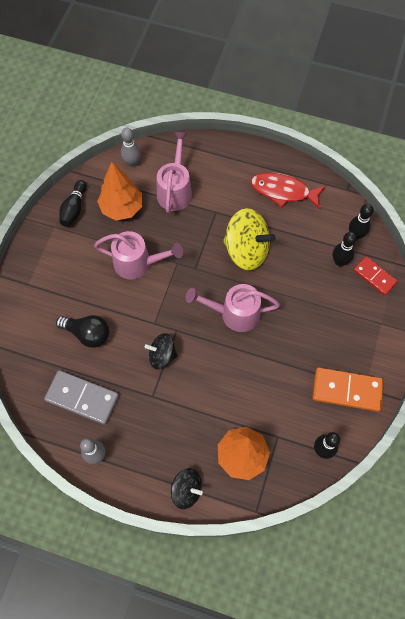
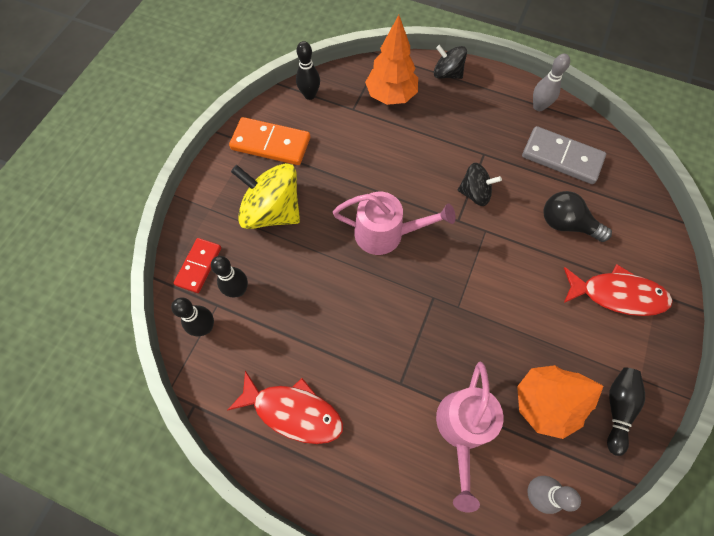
camera: 175 degrees left, 0 degrees up
(58, 281) = (617, 294): none -> red fish
(138, 263) = (511, 310): pink watering can -> none
(246, 250) = (361, 317): yellow spinning top -> yellow spinning top (272, 211)
(374, 276) = (198, 266): red domino -> red domino turned 60 degrees clockwise

